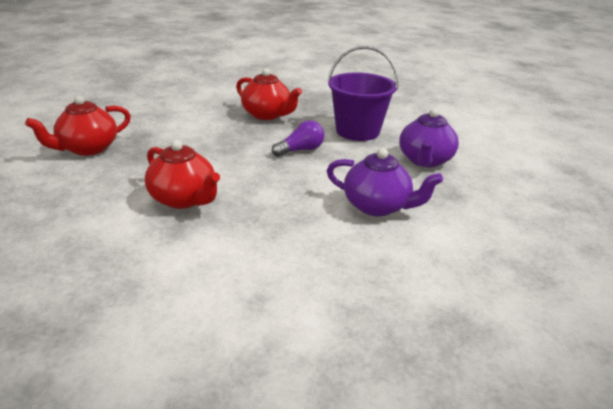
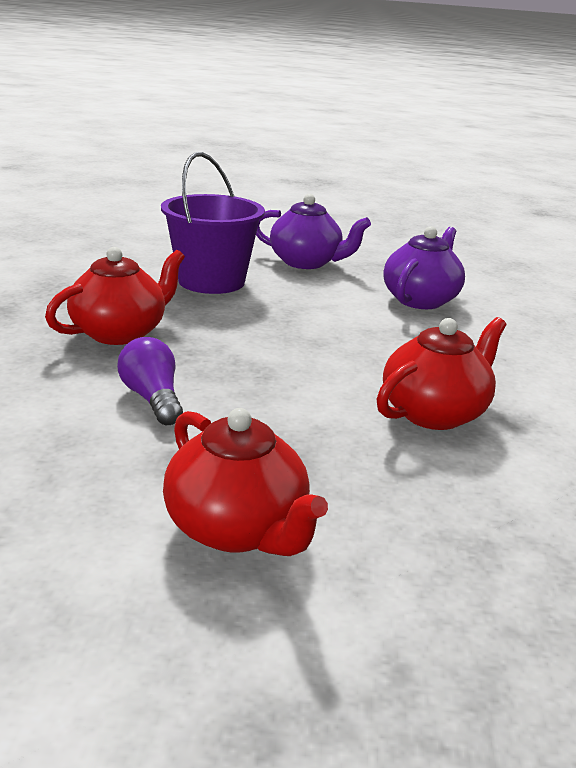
camera: 85 degrees left, 5 degrees down
(300, 150) = (270, 322): purple light bulb -> purple light bulb (152, 399)

